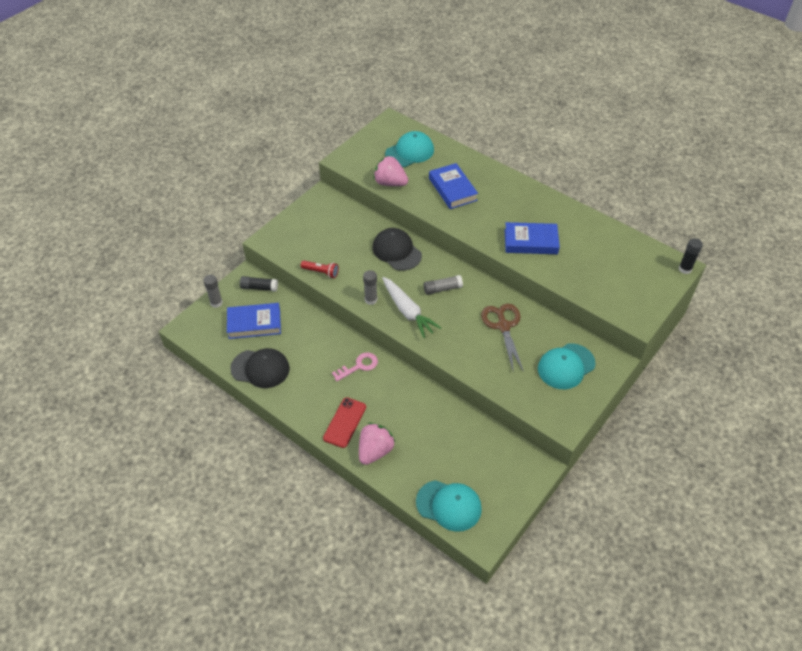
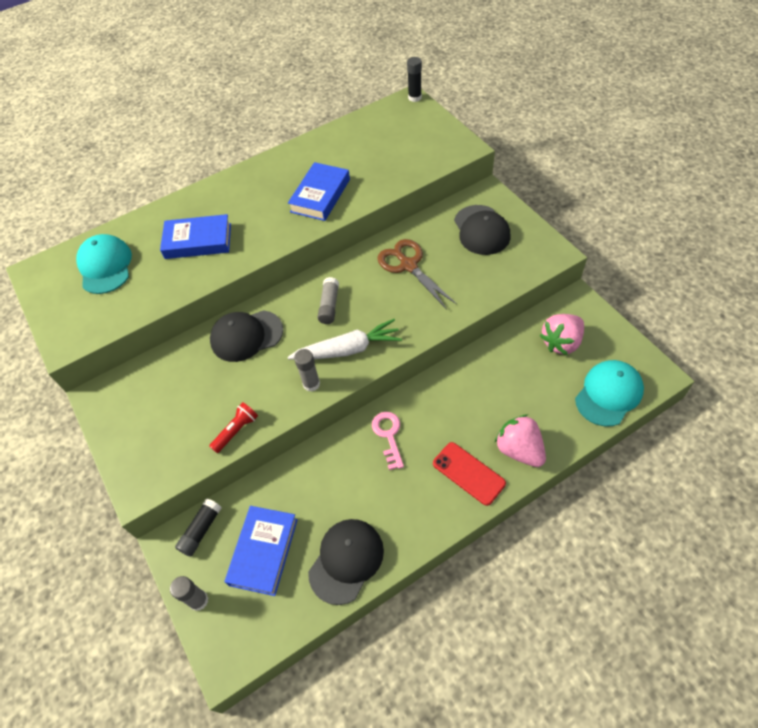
camera: 65 degrees left, 5 degrees up
(390, 183) = (146, 300): pink strawberry -> pink strawberry (561, 342)
(503, 326) = (408, 265): brown scissors -> brown scissors turned 45 degrees clockwise
(566, 366) = (481, 230): turquoise cap -> black cap

